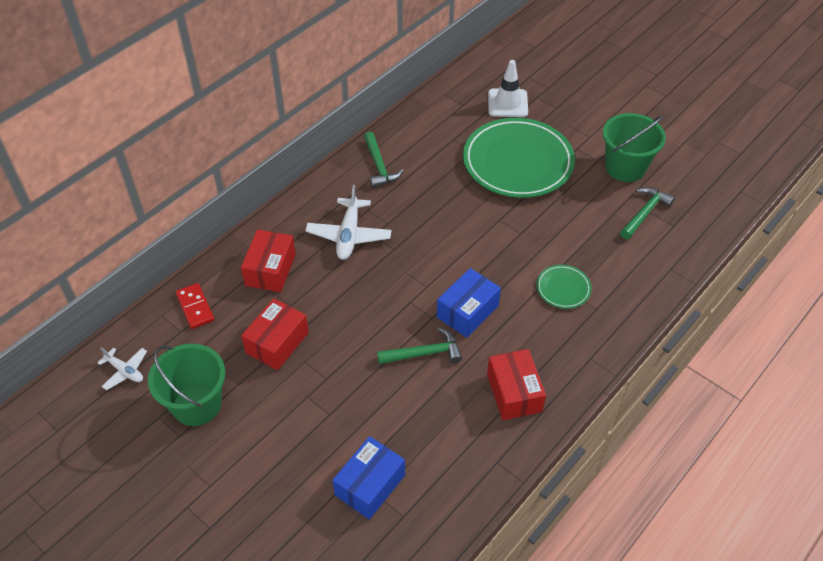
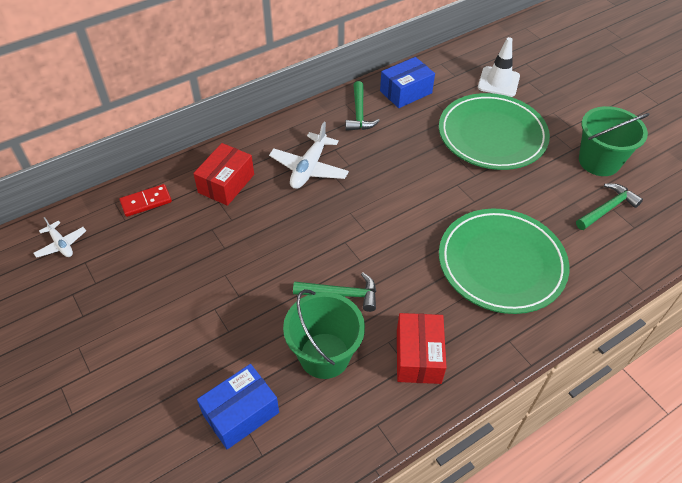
camera: 15 degrees right, 0 degrees up
(195, 307) = (146, 202): red domino -> red domino turned 75 degrees clockwise
(197, 404) = (110, 291): green bucket -> green bucket (324, 355)
(277, 342) = (206, 251): red box -> none
(467, 311) = (397, 264): blue box -> blue box (406, 92)
(563, 288) = (501, 263): green plate -> green plate, size x2.26

